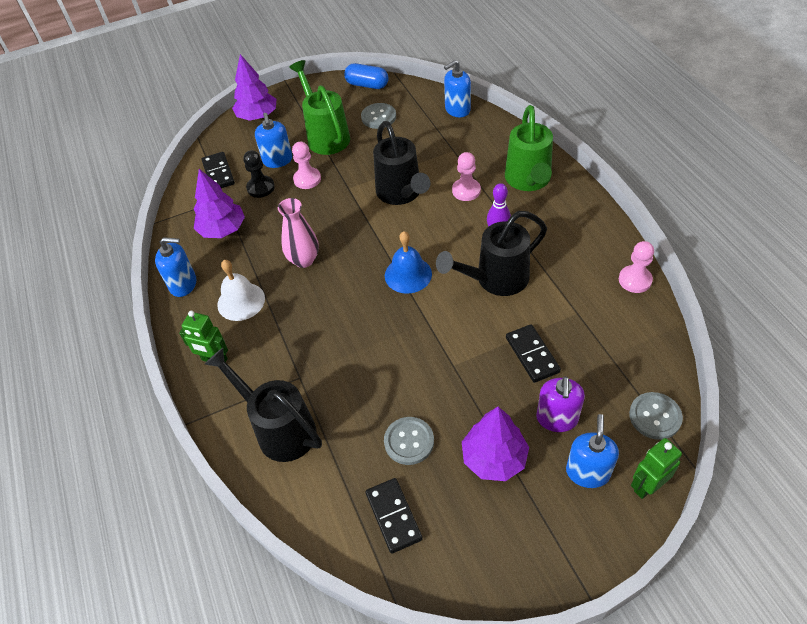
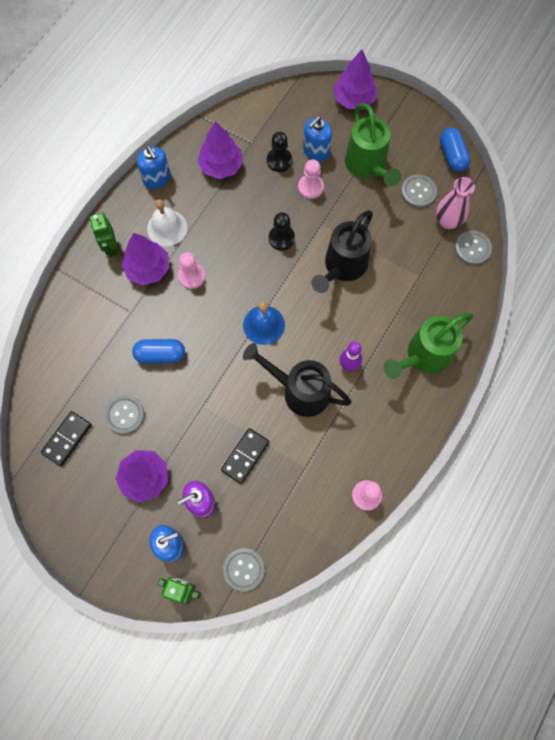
camera: 50 degrees right, 20 degrees up
(218, 173) = (273, 119): black domino -> none
(268, 338) = (148, 269): none -> purple tree
(279, 428) = (85, 327): black watering can -> none
(304, 260) = (230, 243): pink vase -> pink vase (447, 221)
(325, 135) = (367, 166): green watering can -> green watering can turned 135 degrees clockwise
(335, 221) = (281, 238): none -> black pawn
(368, 374) = (160, 355): none -> blue capsule
(457, 109) = (472, 248): blue soap dispenser -> grey button
(466, 190) = (379, 314): pink pawn -> pink pawn (191, 276)

